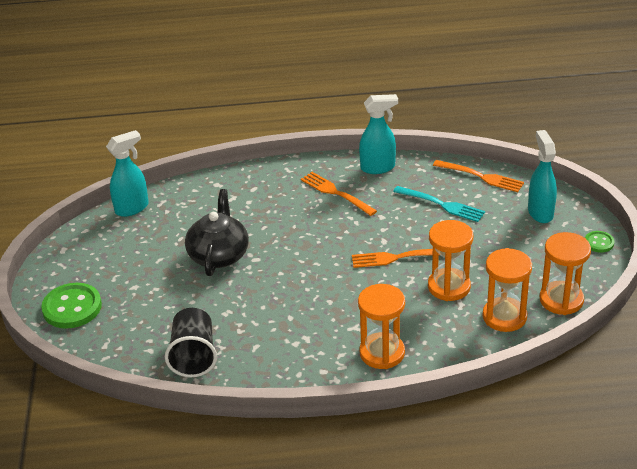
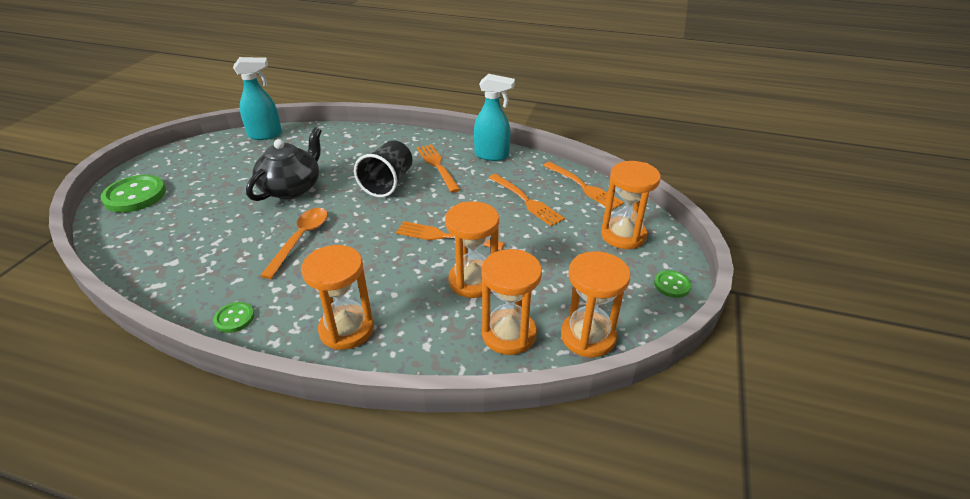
camera: 20 degrees right, 0 degrees up
(194, 356) = (176, 270): black cup -> black cup (388, 183)
(276, 298) = (300, 239): none -> orange spoon
(286, 374) = (234, 318): none -> green button
(442, 205) = (527, 201): turquoise fork -> orange fork
(540, 212) = (623, 235): turquoise spray bottle -> orange hourglass

